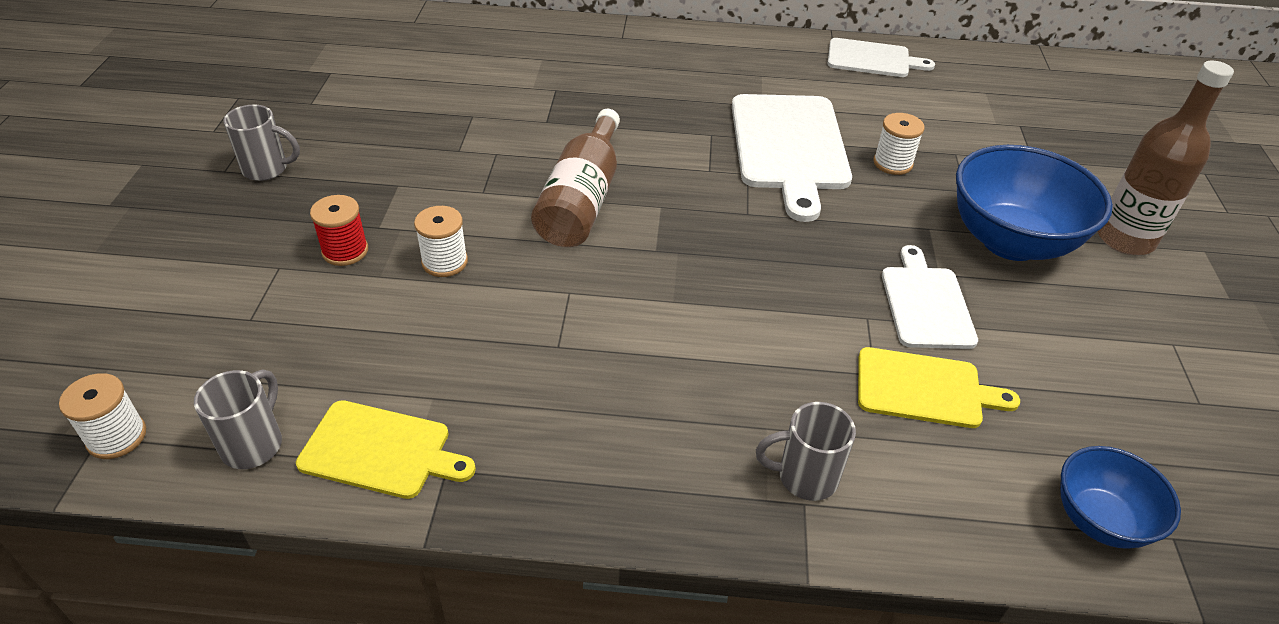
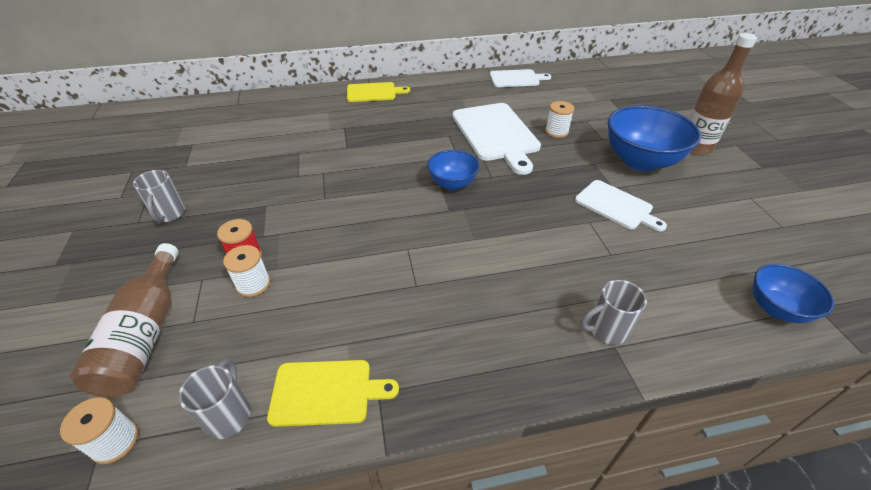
camera: 15 degrees left, 0 degrees up
(267, 169) = (169, 214): grey mug -> grey mug turned 90 degrees clockwise
(445, 262) = (318, 248): white spool -> white spool (253, 284)
(582, 200) = (390, 189): brown bottle -> brown bottle (146, 334)
(680, 211) = (452, 183): none -> blue bowl
(924, 389) = (642, 256): yellow cutting board -> yellow cutting board (373, 92)
(926, 303) = (616, 206): white cutting board -> white cutting board turned 150 degrees clockwise

